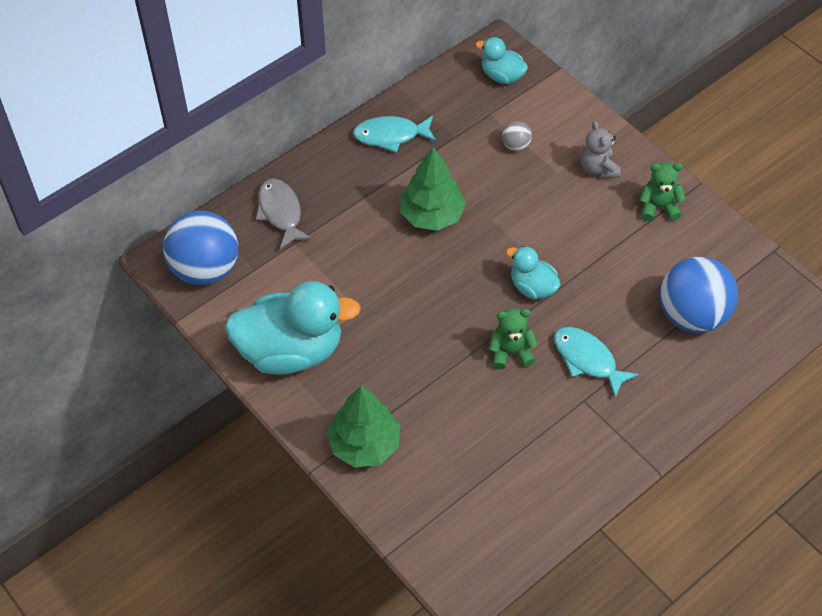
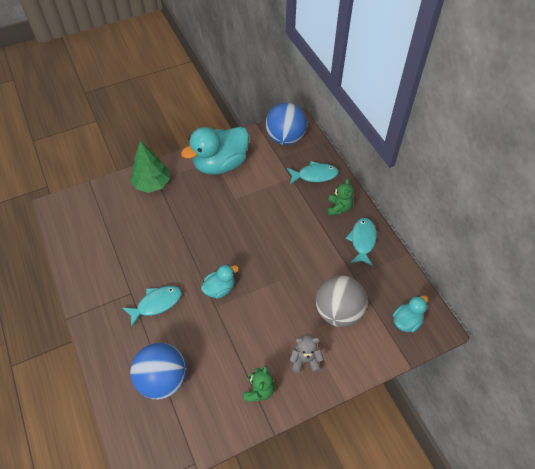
camera: 105 degrees right, 0 degrees up
(280, 213) = (314, 175): grey fish -> turquoise fish
(291, 351) = (220, 164): turquoise duck -> turquoise duck turned 45 degrees clockwise
(431, 215) = (292, 248): green tree -> none
(510, 352) = (178, 264): green teddy bear -> green teddy bear (338, 208)
(515, 145) = (338, 312): grey ball -> grey ball, size x2.30

